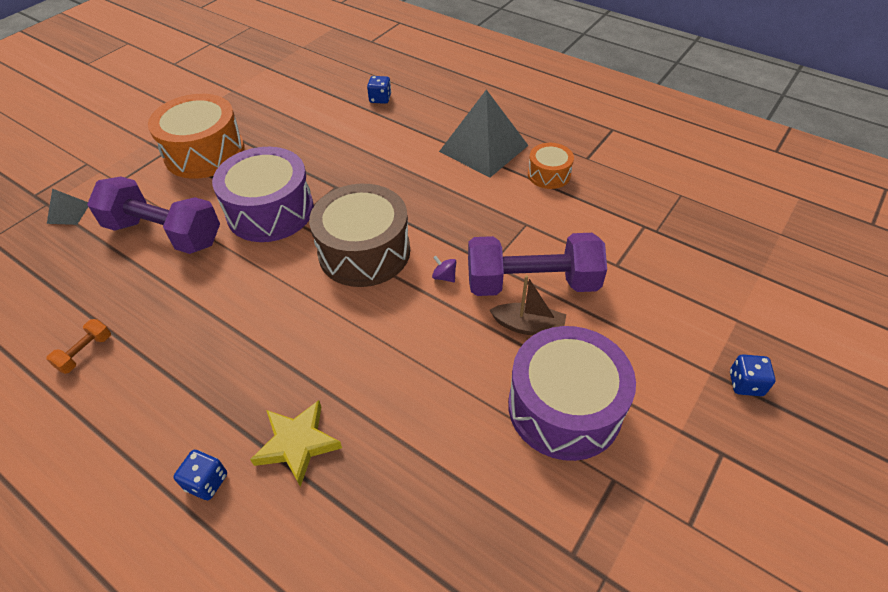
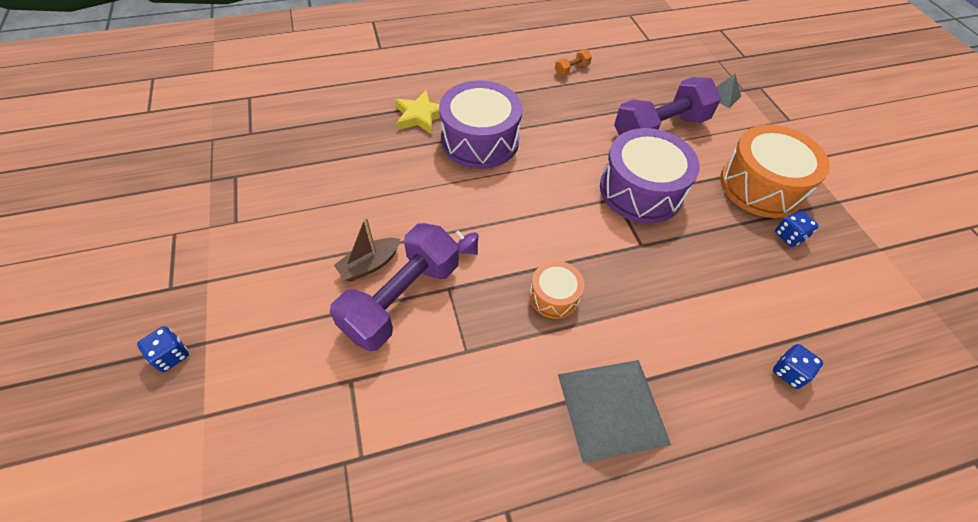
camera: 125 degrees right, 5 degrees up
(85, 353) = (571, 69): orange dumbbell -> orange dumbbell turned 75 degrees clockwise
(206, 482) = (437, 81): blue dice -> blue dice (789, 236)
(364, 252) = (541, 219): brown drum -> none
(444, 277) = (467, 249): purple spinning top -> purple spinning top turned 135 degrees counterclockwise
(549, 174) = (515, 437): orange drum -> orange drum (554, 296)
(564, 407) = (297, 235): purple drum -> purple drum (480, 140)

